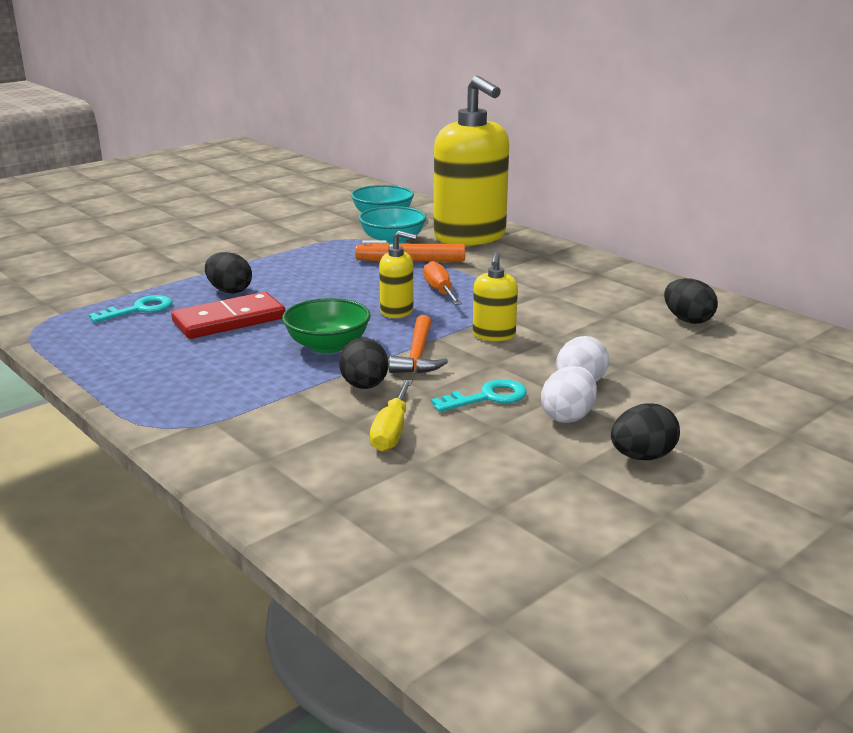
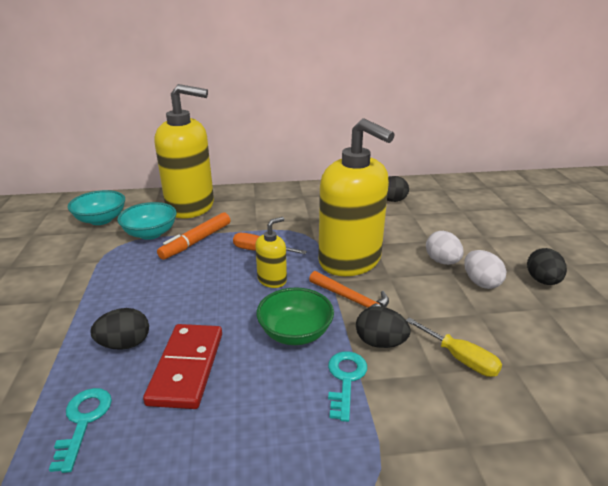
camera: 55 degrees left, 5 degrees up
(487, 397) = (436, 299): turquoise key -> turquoise key (345, 379)
(493, 335) = (350, 260): yellow soap dispenser -> yellow soap dispenser, size x2.26

